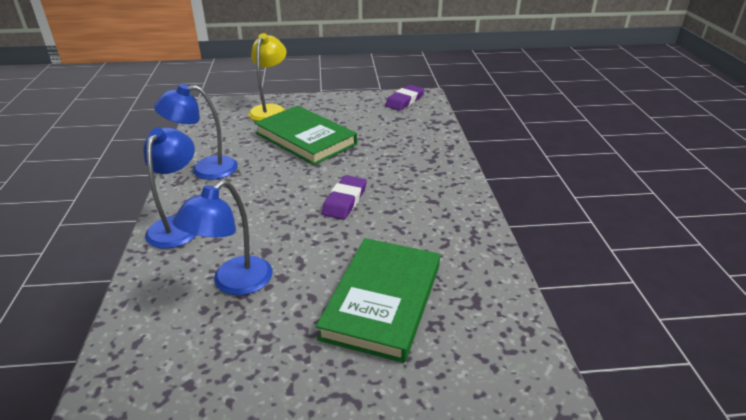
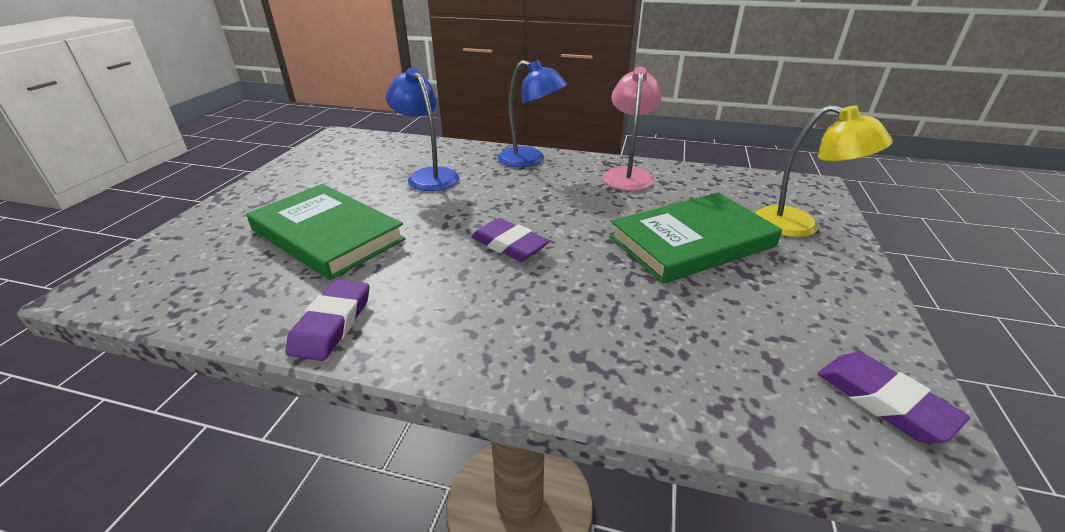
camera: 110 degrees right, 0 degrees up
(205, 169) = (627, 174): blue lamp -> pink lamp
(475, 244) = (332, 324): none -> purple eraser

